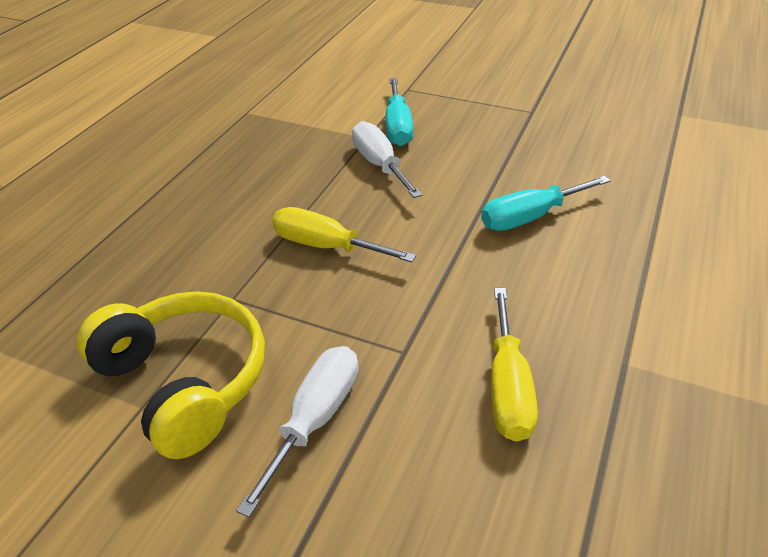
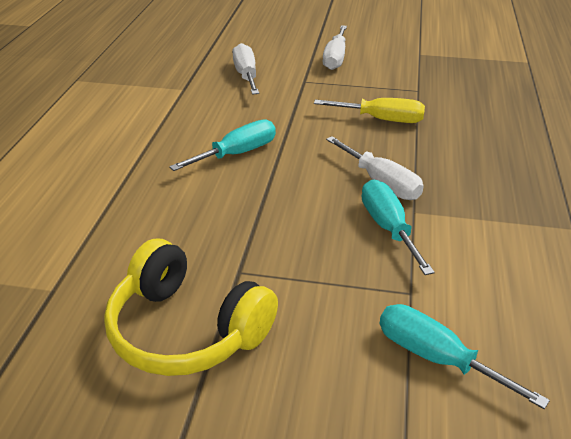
camera: 165 degrees right, 5 degrees down
(185, 381) = (408, 61): yellow headphones -> yellow headphones (186, 330)
(412, 62) = (436, 358): none -> turquoise screwdriver
(508, 387) = (246, 75): yellow screwdriver -> white screwdriver

